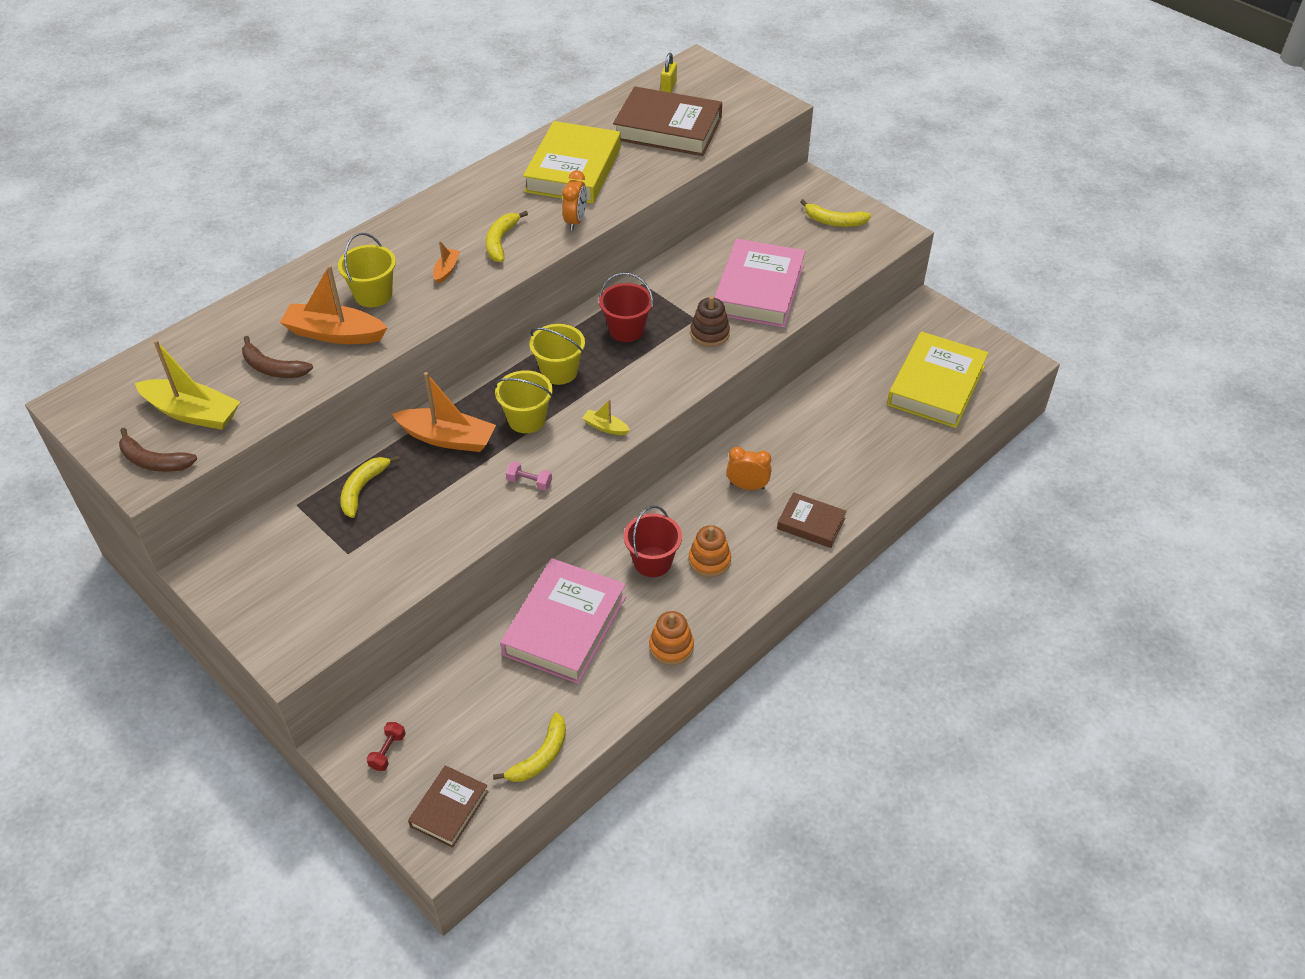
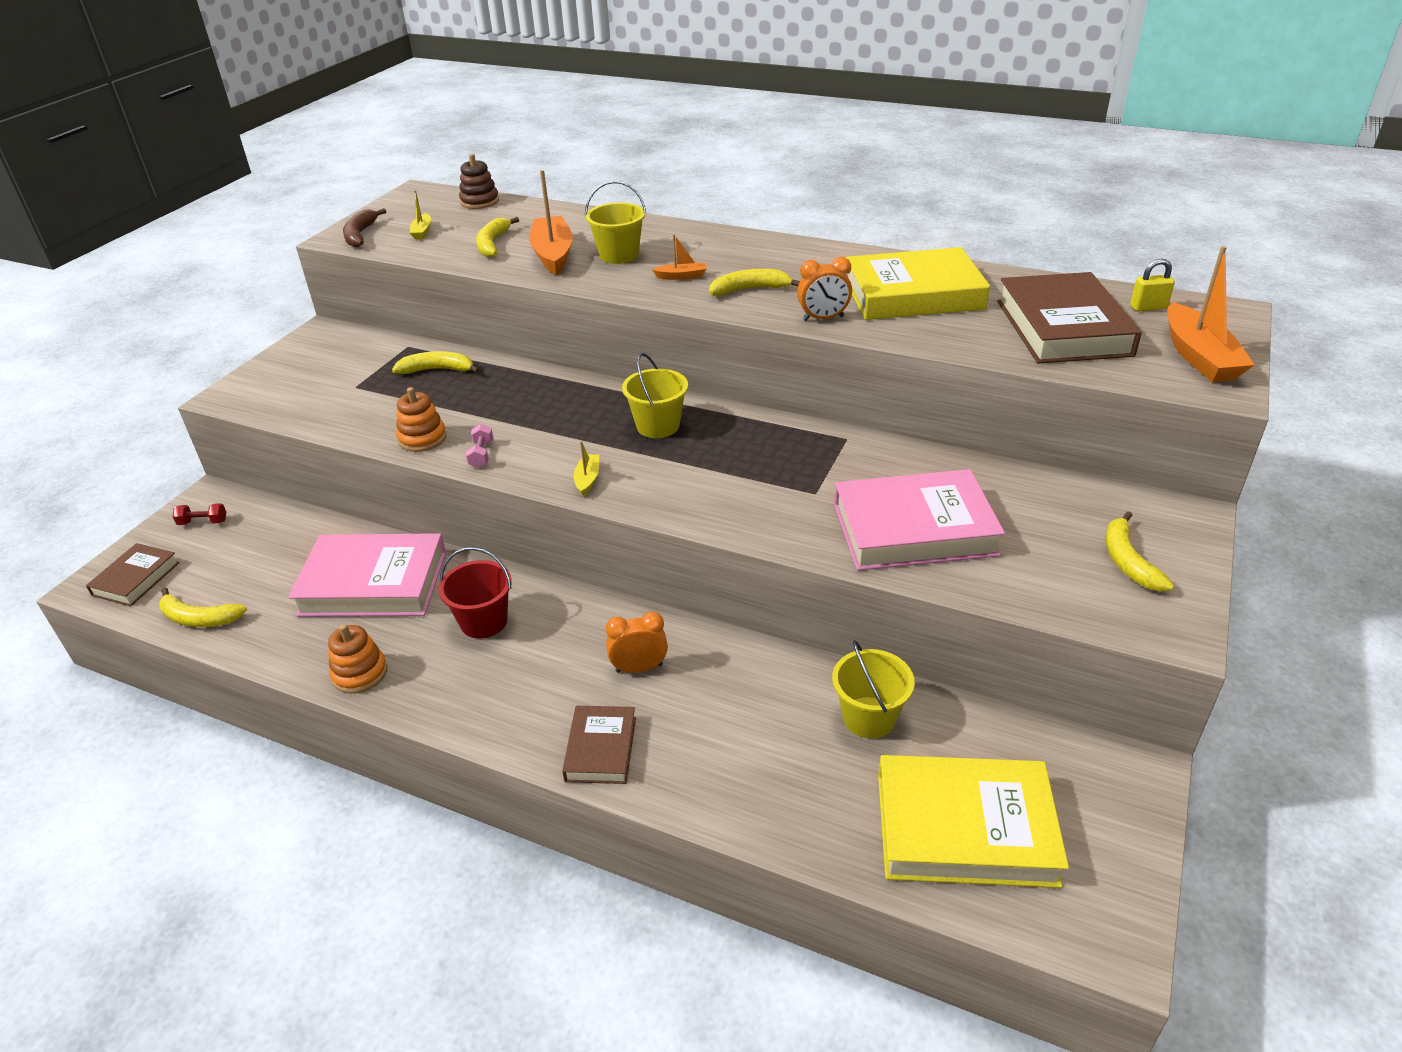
camera: 70 degrees right, 10 degrees down
(192, 413) = (422, 232): yellow boat -> yellow boat, size x0.48
(273, 368) = (493, 244): brown banana -> yellow banana
(447, 438) = (523, 392): orange boat -> orange boat (1199, 357)
(449, 809) = (136, 579): brown book -> brown book turned 75 degrees counterclockwise
(526, 419) = (573, 427): yellow bucket -> yellow bucket (869, 717)
(626, 330) = (757, 449): red bucket -> none
(709, 333) = (796, 511): brown stacking toy -> brown stacking toy (479, 201)
(709, 560) = (501, 668): orange stacking toy -> orange stacking toy (422, 438)
(747, 486) = (639, 668): orange clock -> orange clock turned 90 degrees counterclockwise

